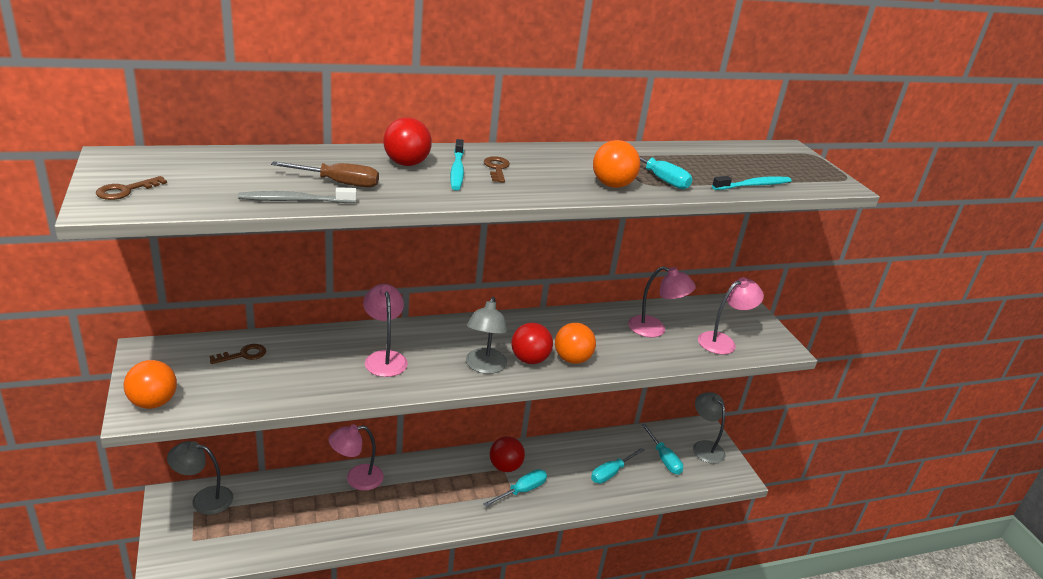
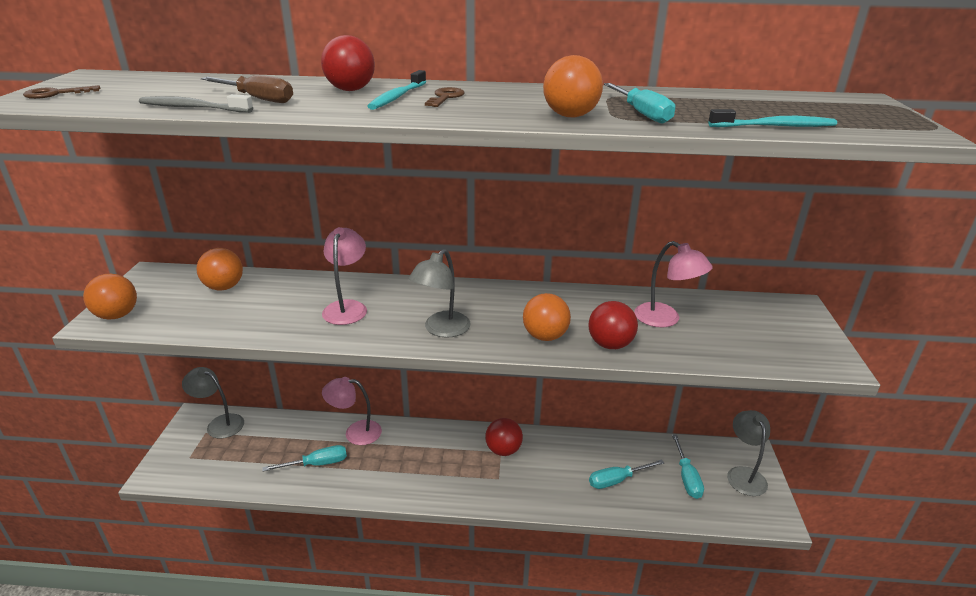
camera: 25 degrees right, 0 degrees up
(243, 355) = (224, 287): brown key -> orange ball
(522, 491) = (509, 478): turquoise screwdriver -> turquoise screwdriver (317, 464)
(529, 360) = (496, 330): red ball -> red ball (610, 344)
(723, 341) = (749, 344): pink lamp -> none

